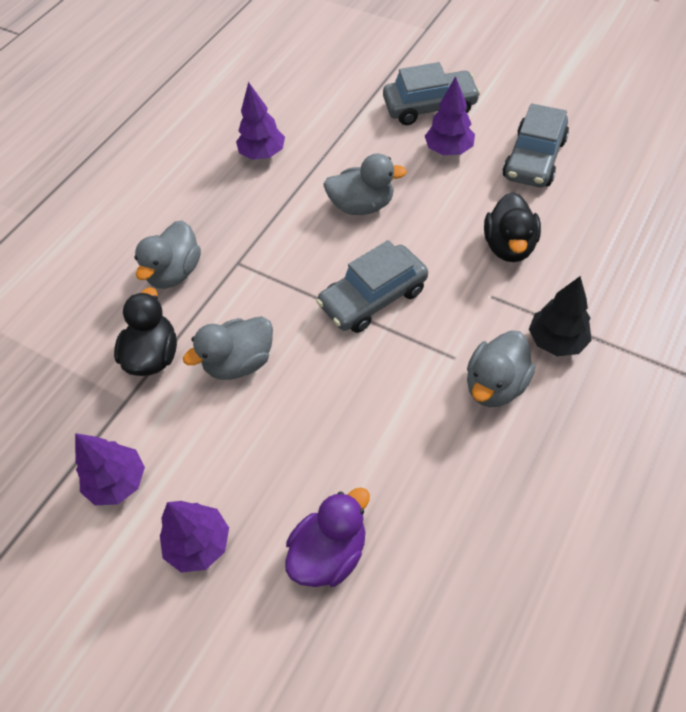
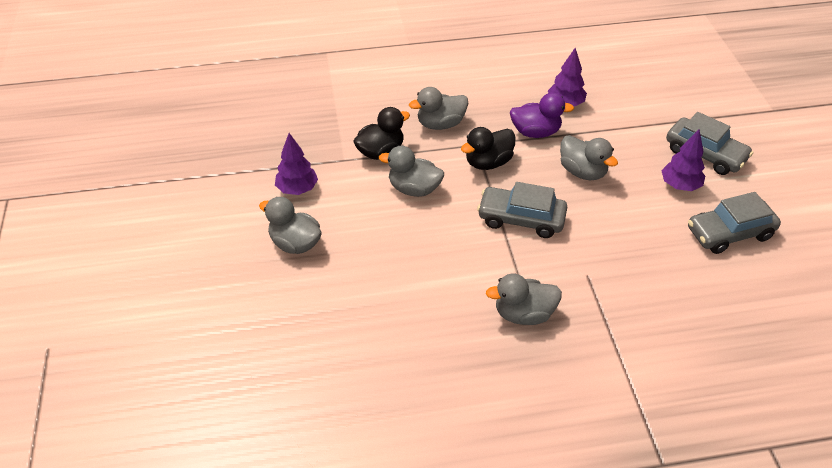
camera: 45 degrees right, 10 degrees down
(199, 544) = (295, 243): purple tree -> grey duck
(329, 552) = (341, 301): purple duck -> purple duck (535, 132)
(509, 246) = (638, 261): black duck -> black duck (488, 162)
(556, 341) = (590, 327): black tree -> none

